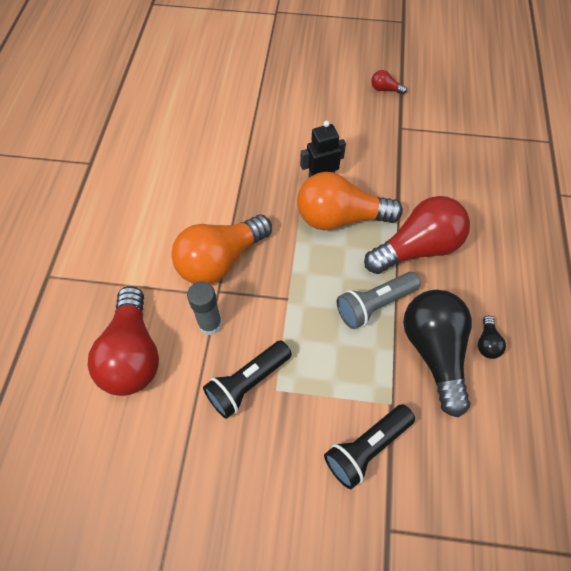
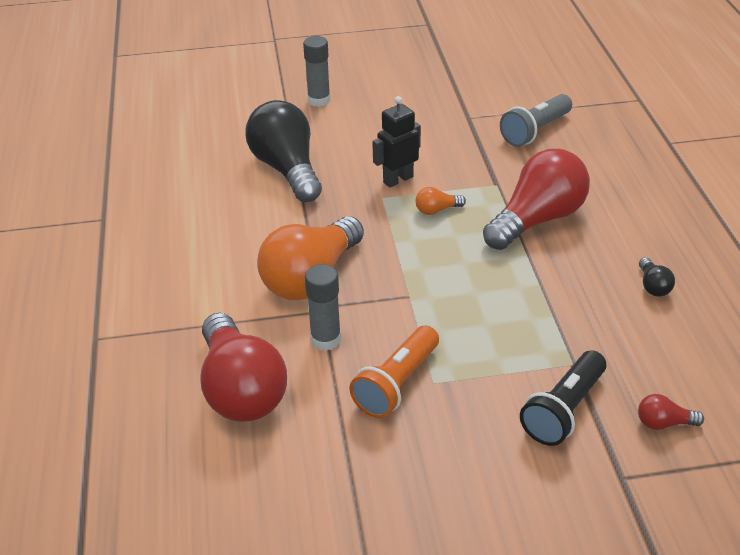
camera: 15 degrees left, 20 degrees down
(248, 383) = (397, 384): black flashlight -> orange flashlight
(288, 83) = (319, 100): none -> grey glue stick
(340, 218) = (436, 210): orange light bulb -> orange light bulb, size x0.41
(375, 305) = (513, 279): grey flashlight -> grey flashlight (535, 131)
(385, 89) = (435, 87): red light bulb -> red light bulb (663, 423)
(434, 352) = (599, 306): black light bulb -> black light bulb (287, 169)

